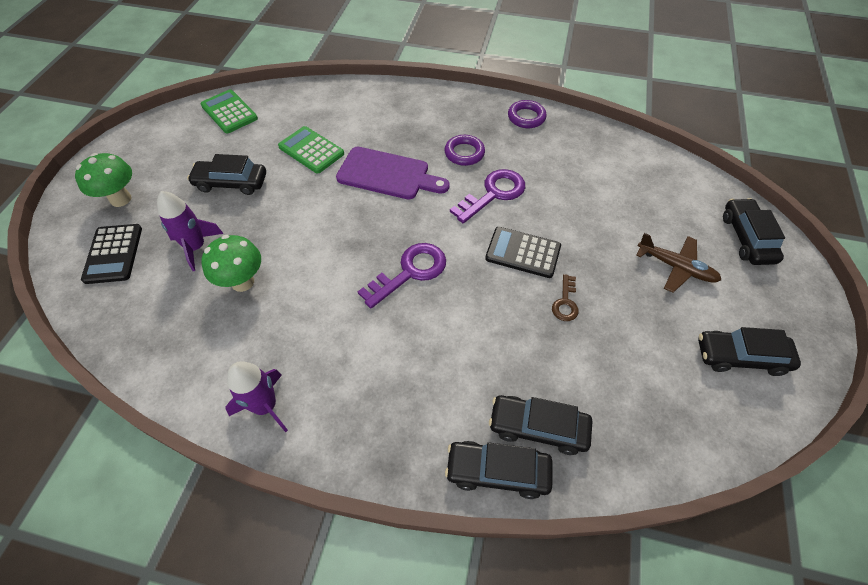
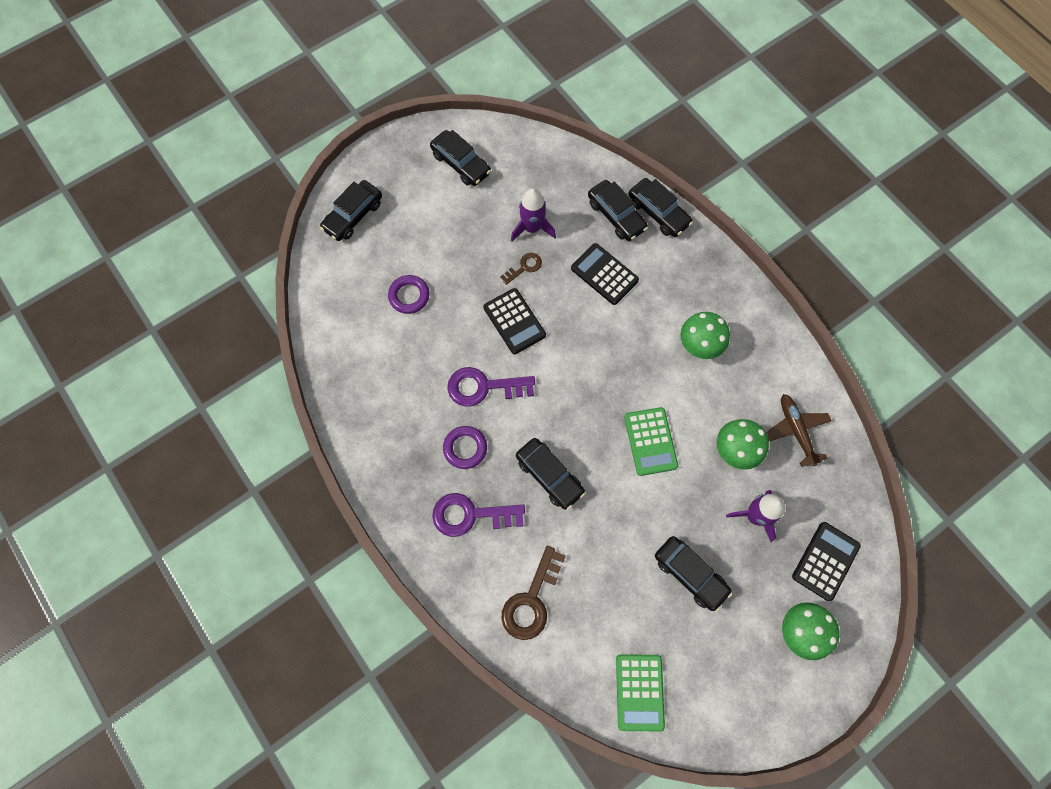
camera: 140 degrees left, 15 degrees up
(265, 406) = (767, 342): purple rocket -> purple rocket (532, 228)
(311, 150) = (594, 561): green calculator -> green calculator (650, 441)
(337, 349) = (698, 346): none -> green mushroom
(338, 111) = (531, 600): none -> brown key
(387, 174) = (549, 475): purple cutting board -> black car
(410, 272) = (606, 367): purple key -> purple key (470, 515)
(488, 352) = (604, 274): none -> black calculator
(526, 117) = (370, 447): purple ring -> purple ring (409, 296)
(675, 267) = (426, 234): brown plane -> brown plane (796, 431)

